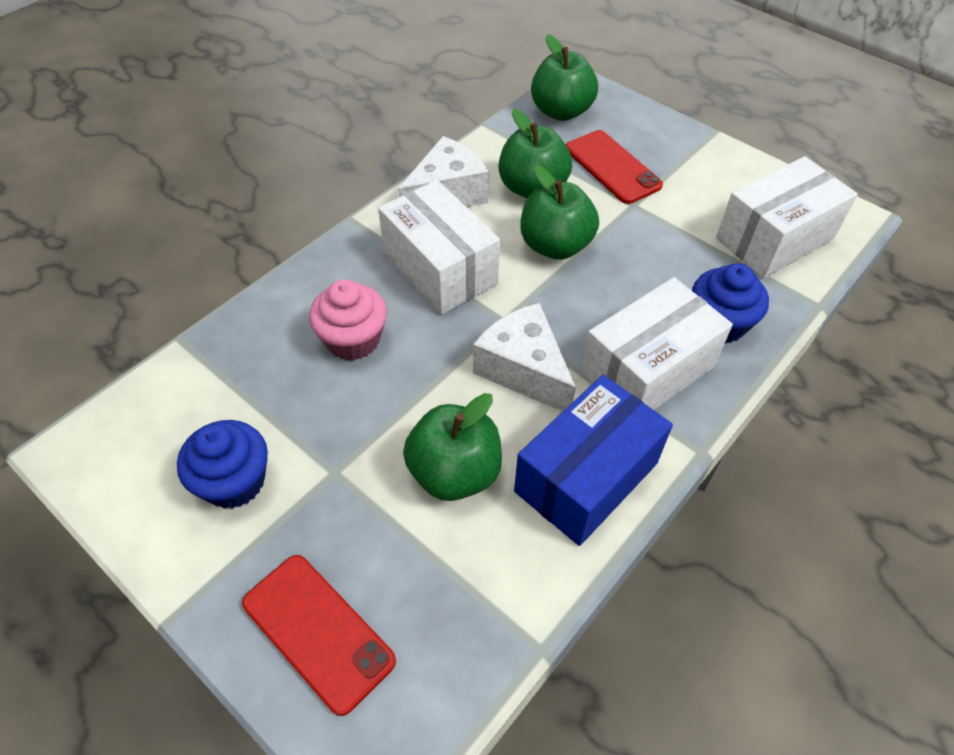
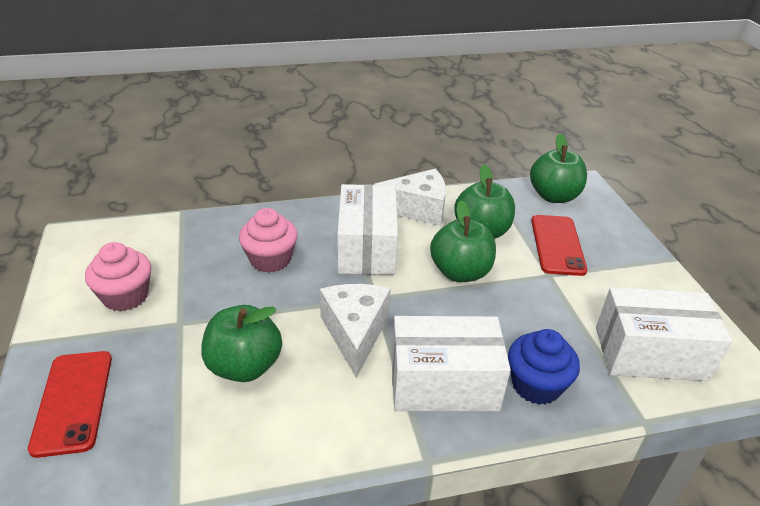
camera: 35 degrees right, 15 degrees down
(234, 481) = (125, 296): blue cupcake -> pink cupcake
(586, 477) = (324, 423): blue box -> none

